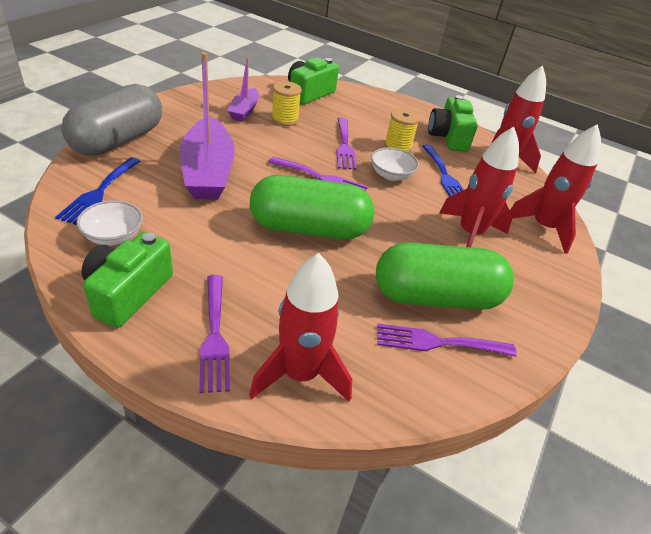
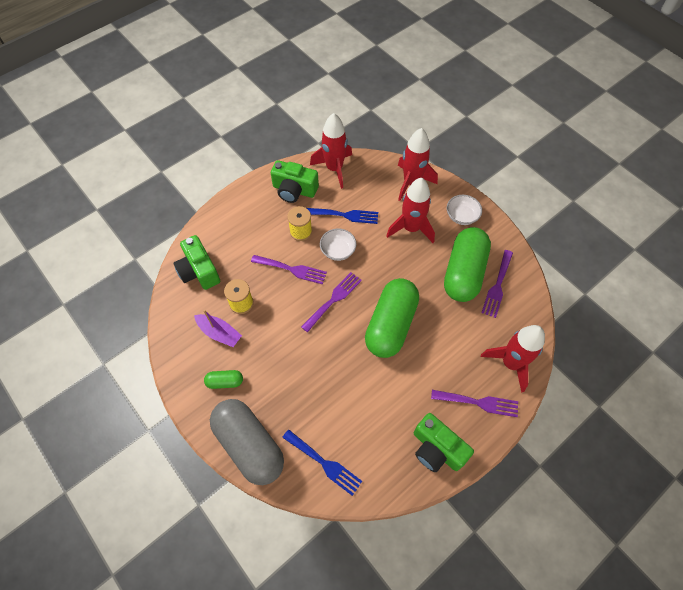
camera: 65 degrees left, 20 degrees up
(113, 236) = (379, 455): white bowl -> white bowl (461, 216)
(189, 119) = (225, 382): none -> green capsule
(208, 171) = (310, 379): purple boat -> none

